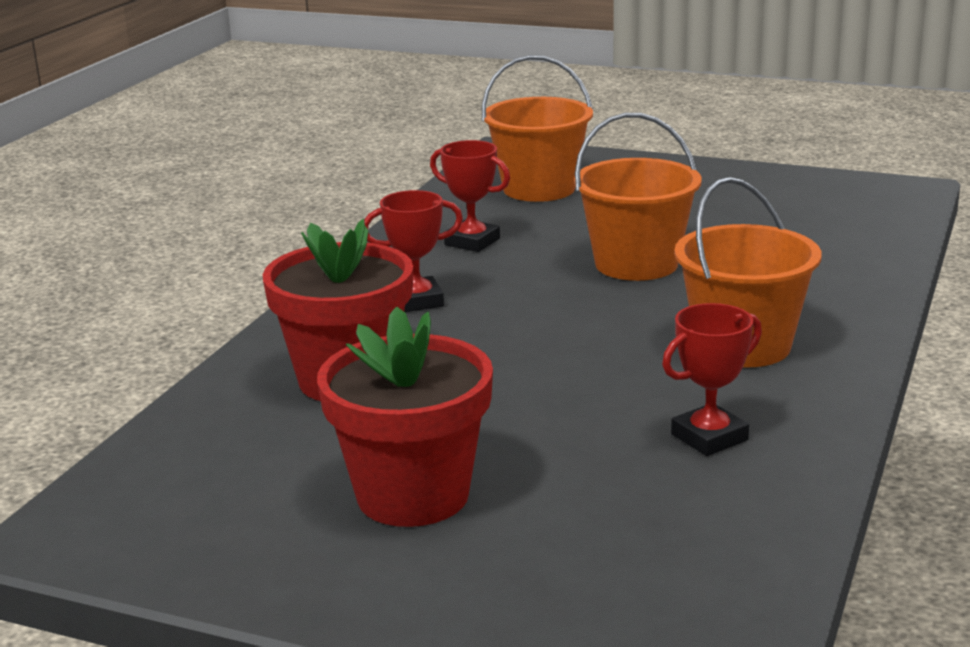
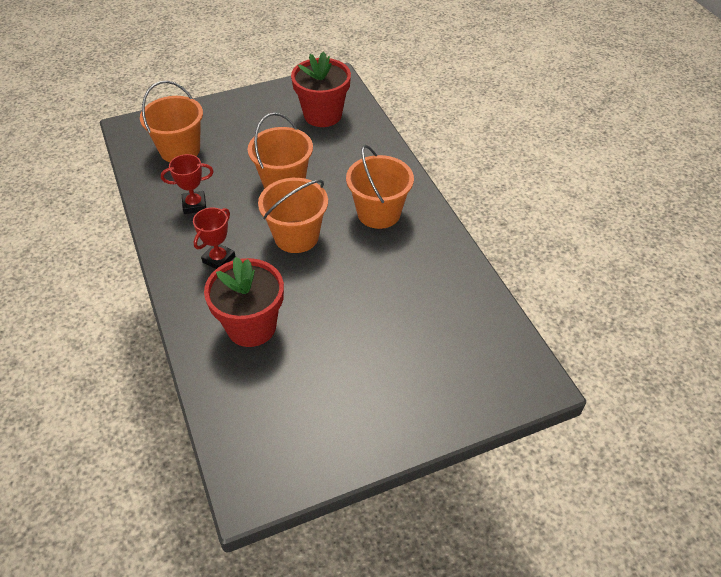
camera: 45 degrees left, 25 degrees up
(413, 495) = (357, 372): red flower pot -> red flower pot (322, 115)
(564, 321) = (296, 236): none -> orange bucket
(709, 437) = (421, 272): red trophy -> none

